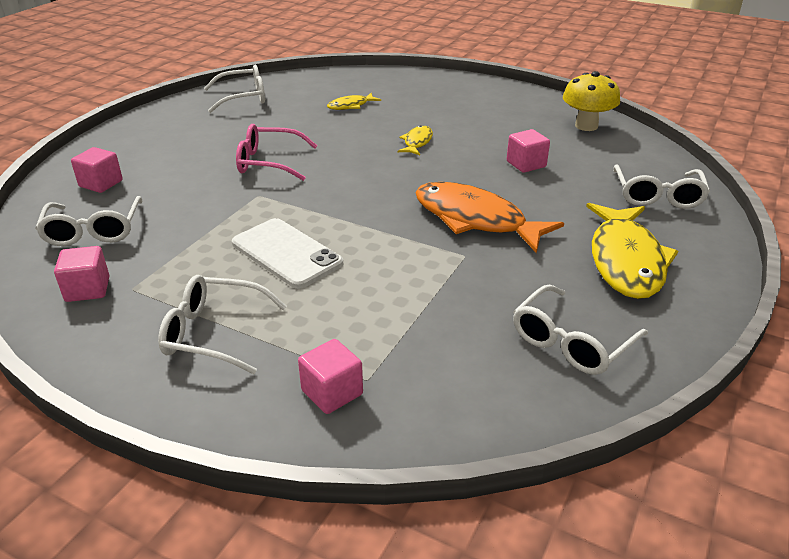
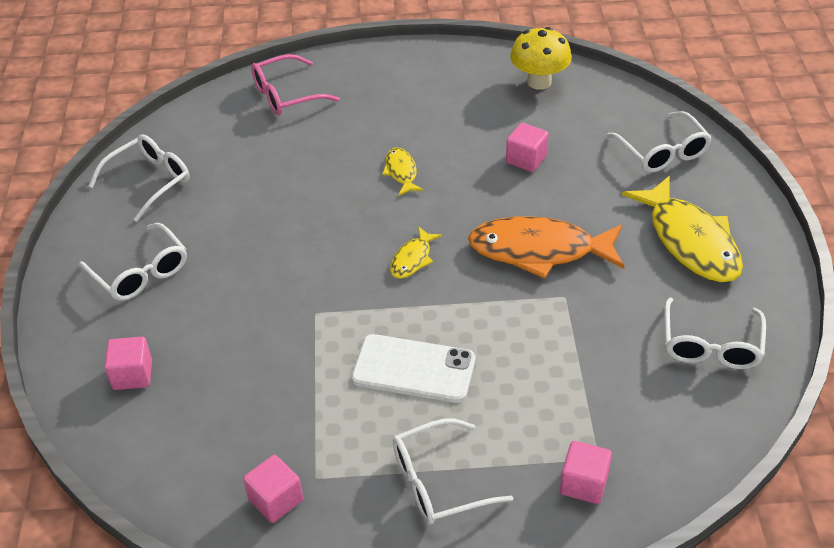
camera: 30 degrees left, 10 degrees up
(93, 231) = (199, 435): white glasses -> white glasses (140, 272)
(268, 162) = (280, 265): pink glasses -> pink glasses (286, 95)
(350, 106) = (284, 145): yellow fish -> yellow fish (412, 259)

